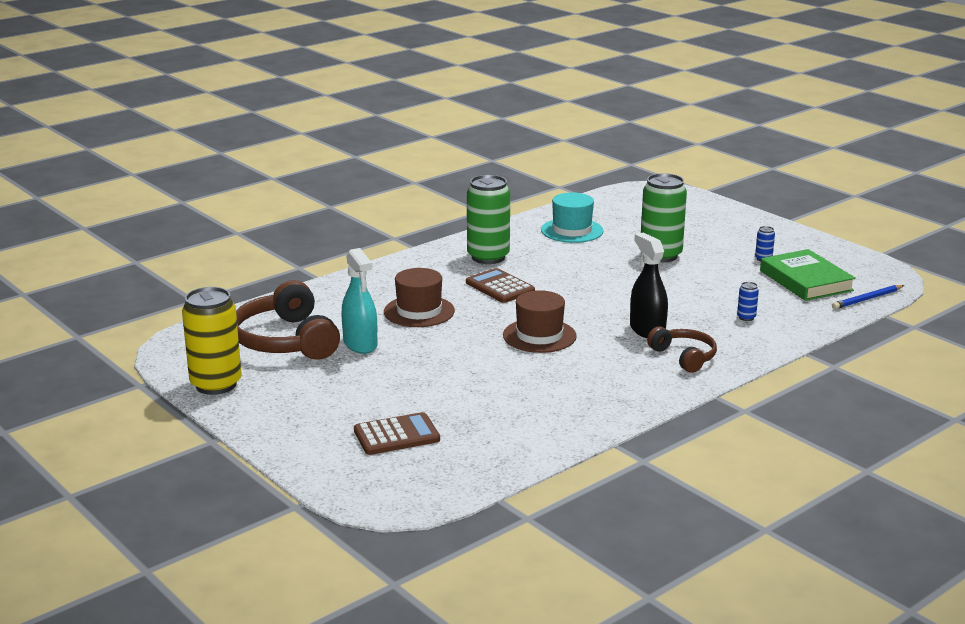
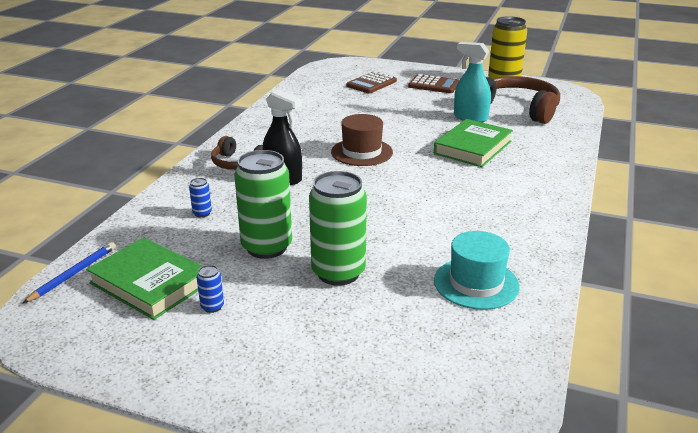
camera: 150 degrees right, 5 degrees up
(419, 311) = (473, 147): brown hat -> green book
(488, 257) = (504, 214): green can -> green can (267, 247)
(500, 287) = (446, 185): brown calculator -> brown calculator (433, 85)

